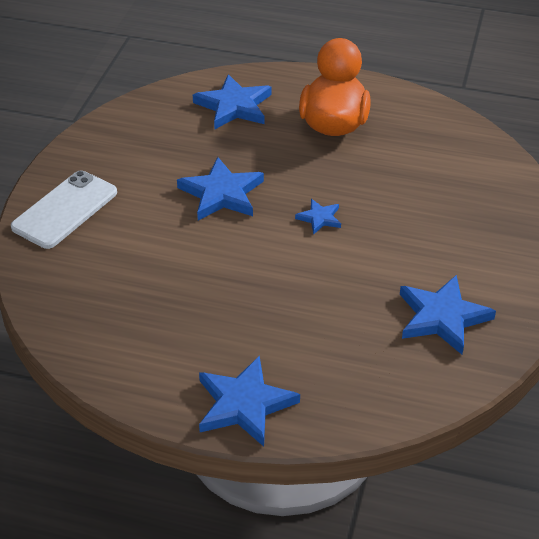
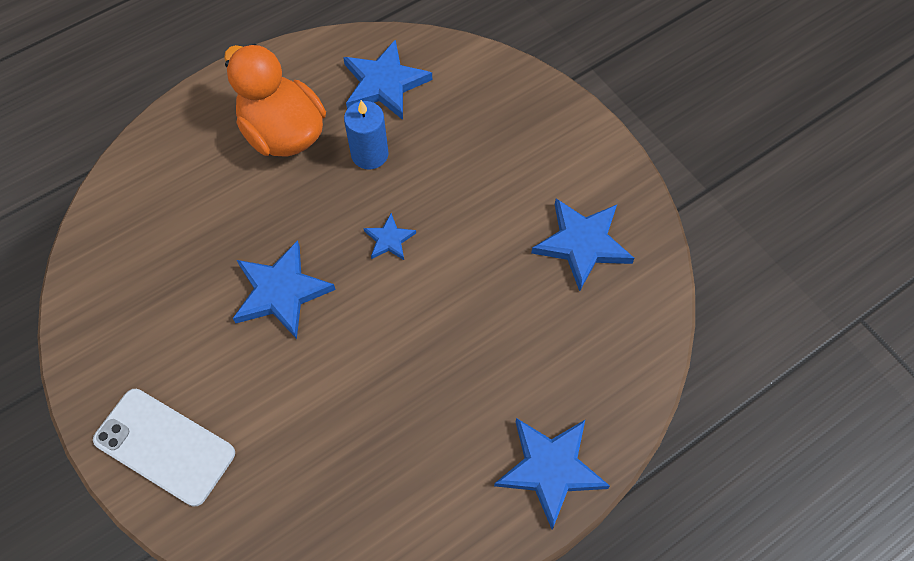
camera: 50 degrees left, 20 degrees up
(65, 210) = (165, 446): white phone -> white phone turned 45 degrees counterclockwise
(234, 106) = (173, 190): blue star -> blue star (384, 83)
(370, 170) = (369, 154): none -> blue candle

